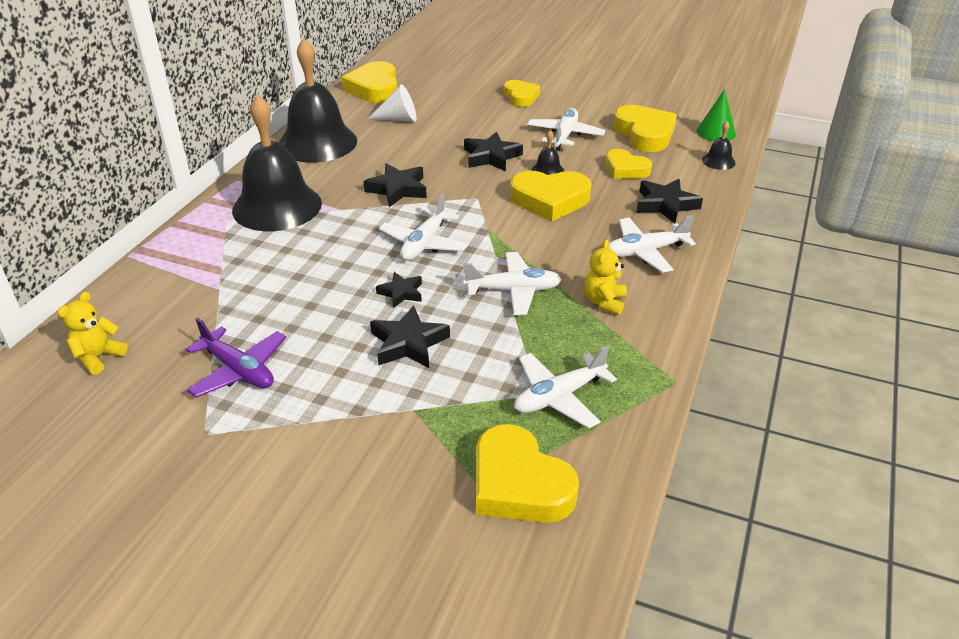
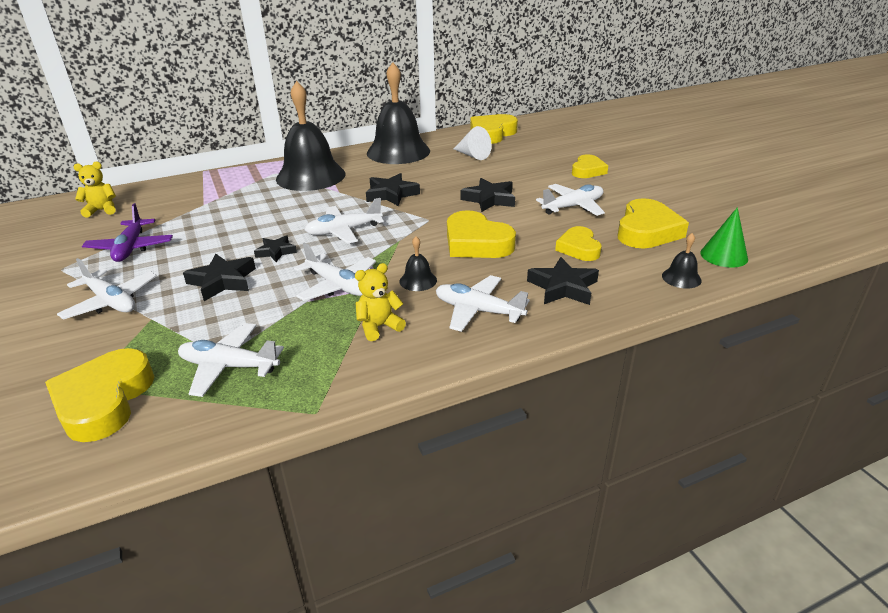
camera: 45 degrees right, 5 degrees down
(340, 422) = (111, 302): none -> white plane
(547, 171) = (512, 224): black bell -> black bell (418, 280)

